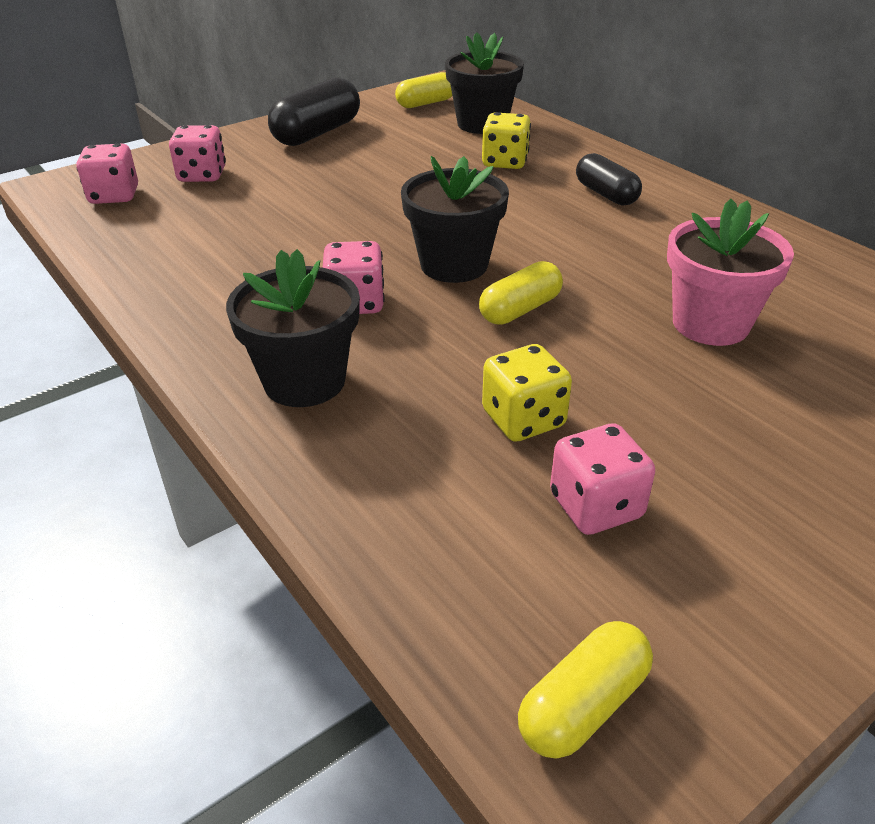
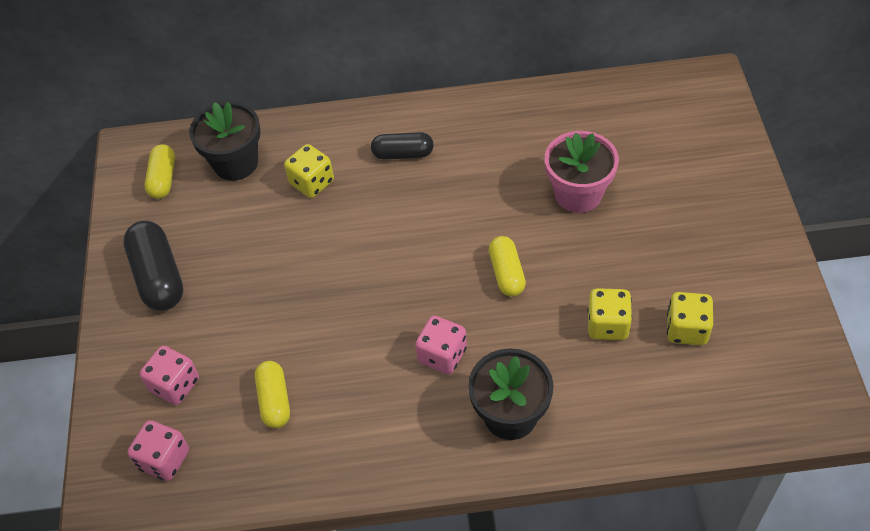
camera: 55 degrees left, 15 degrees up
(454, 265) = (433, 282): black flower pot -> none
(583, 705) = (791, 396): yellow capsule -> yellow capsule (274, 400)
(596, 506) = (686, 329): pink dice -> yellow dice

